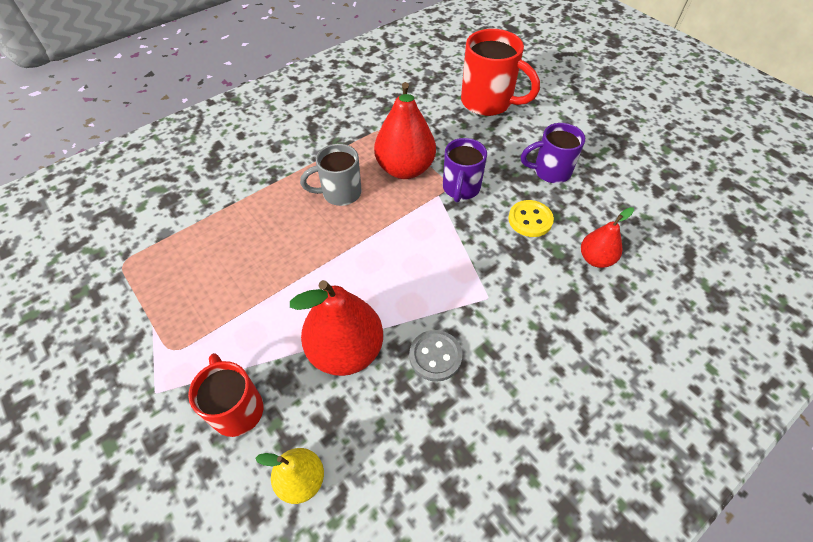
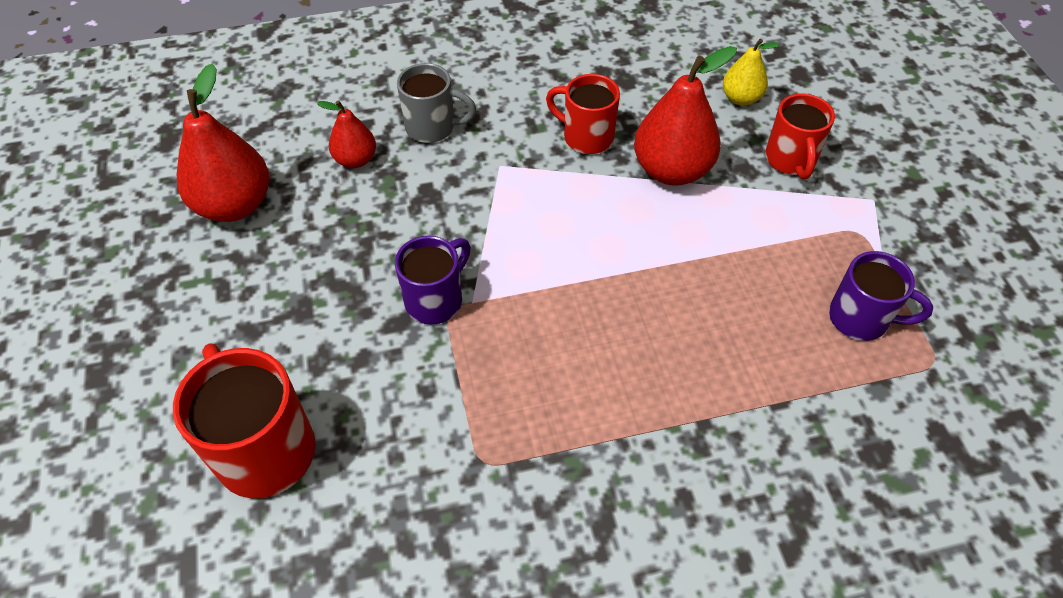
camera: 155 degrees left, 0 degrees up
(340, 193) = (607, 358): grey mug -> grey mug (432, 127)
(405, 169) = (492, 364): red pear -> red pear (235, 205)
(435, 356) = (586, 137): grey button -> red mug
(530, 220) = (384, 226): yellow button -> none
(550, 171) = (297, 278): purple mug -> purple mug (861, 319)

